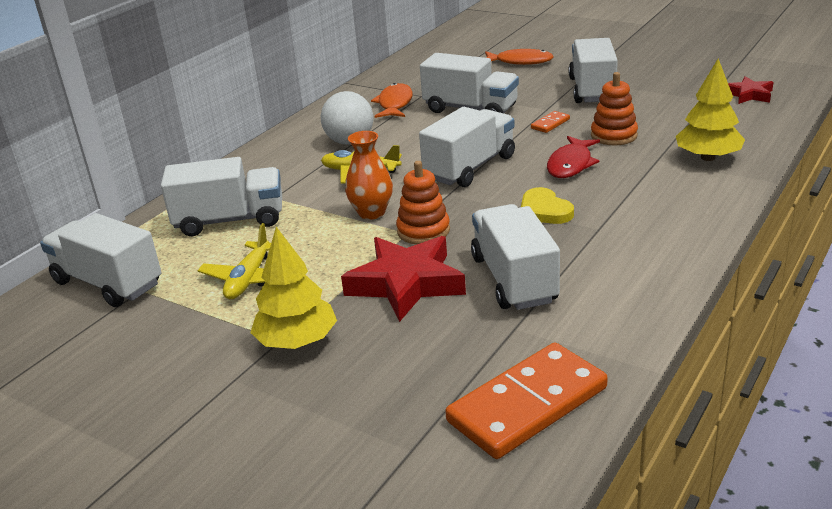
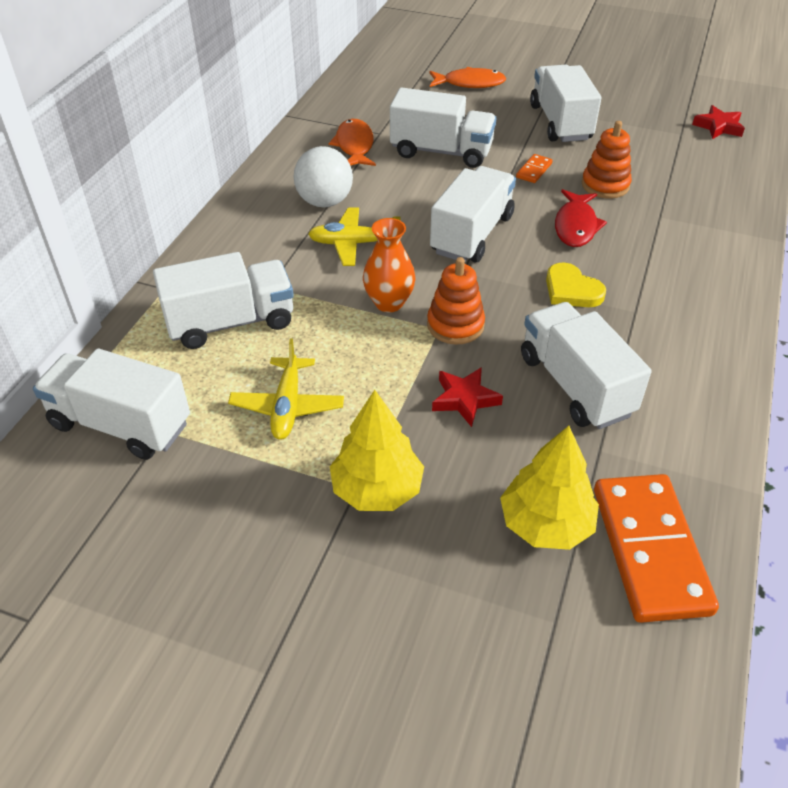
camera: 15 degrees left, 15 degrees up
(406, 284) = (465, 399): red star -> red star, size x0.54
(527, 405) = (650, 549): orange domino -> orange domino turned 45 degrees counterclockwise
(708, 157) = (708, 212): yellow tree -> yellow tree (546, 524)

